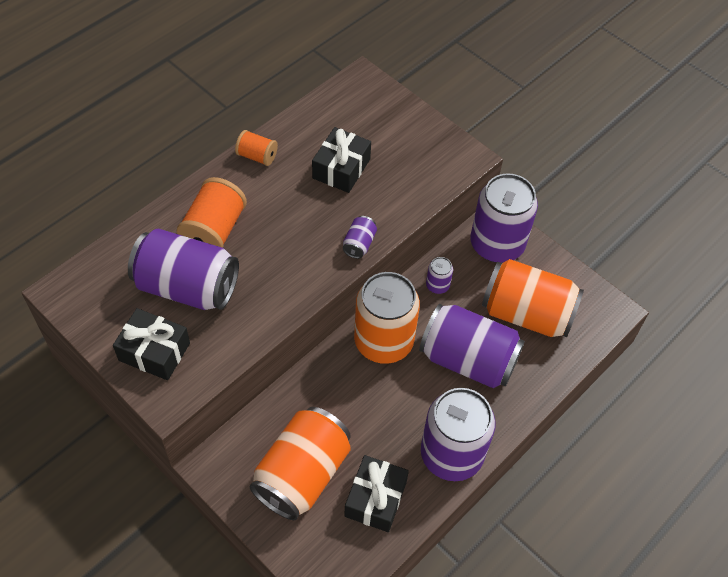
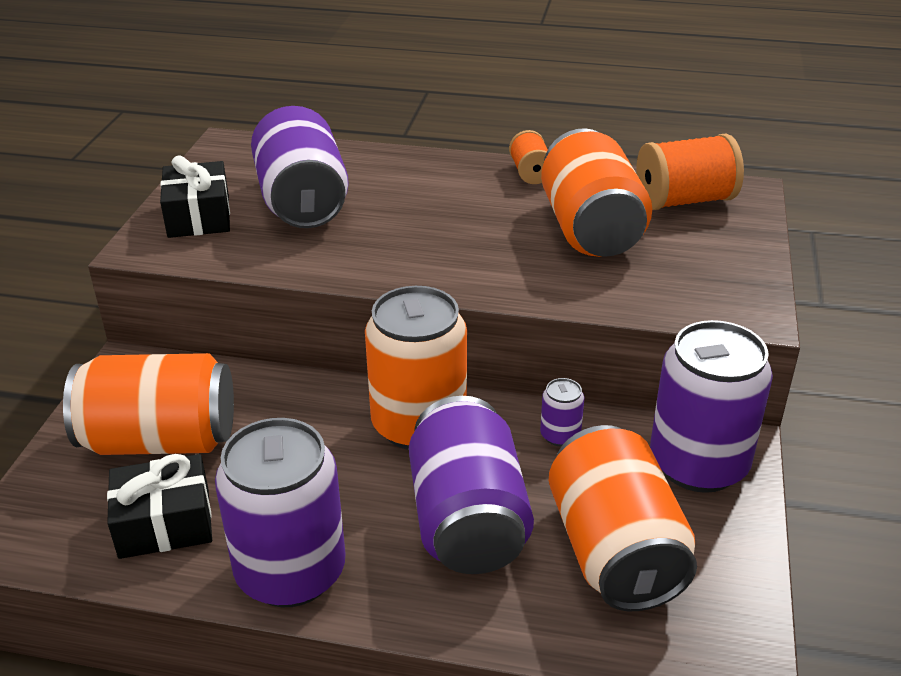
camera: 60 degrees right, 20 degrees down
(214, 231) = (396, 188): orange spool -> orange spool (684, 200)
(341, 169) = (590, 229): black gift -> orange can
(359, 244) = (493, 285): purple can -> none

